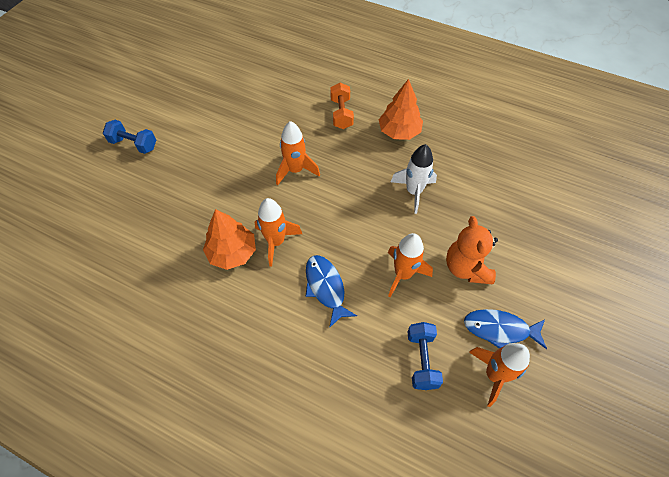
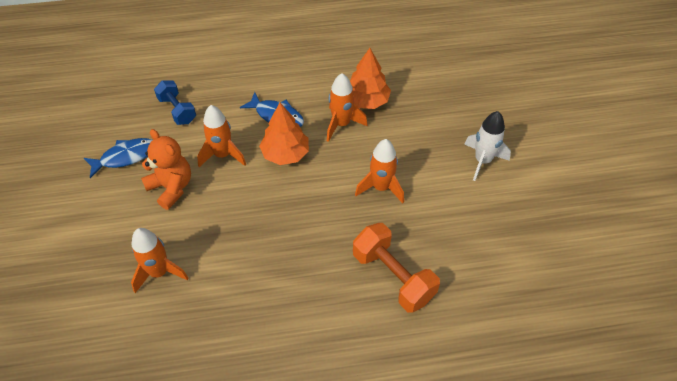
camera: 145 degrees right, 5 degrees down
(134, 144) = (541, 129): blue dumbbell -> none
(341, 114) = (393, 277): orange dumbbell -> orange dumbbell, size x1.51
(399, 131) = (314, 292): orange tree -> orange tree (285, 154)
(413, 192) = (255, 230): white rocket -> white rocket (482, 161)
(494, 375) = (120, 127): orange rocket -> orange rocket (159, 272)

